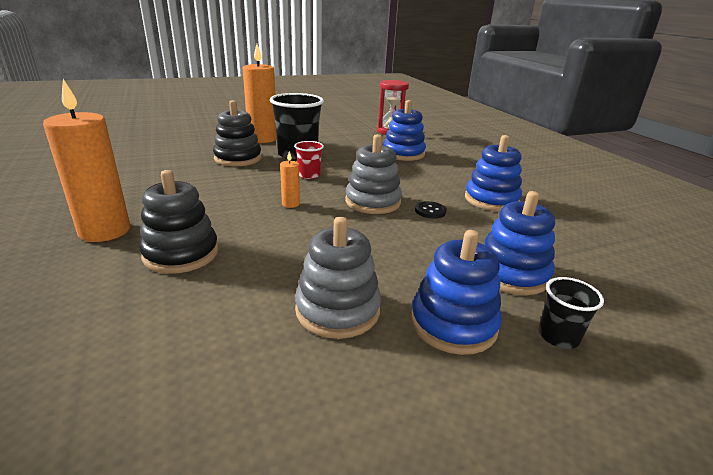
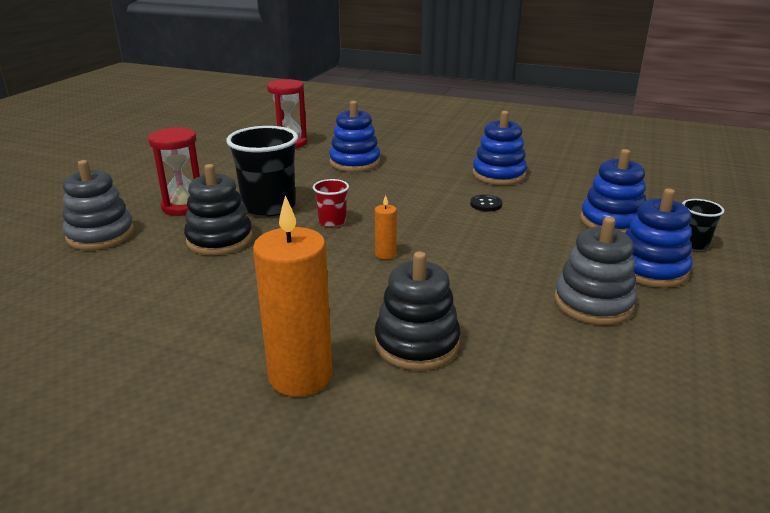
camera: 45 degrees left, 0 degrees up
(262, 139) = (184, 206): orange candle -> red hourglass
(373, 202) = (436, 218): grey stacking toy -> grey stacking toy (101, 235)

